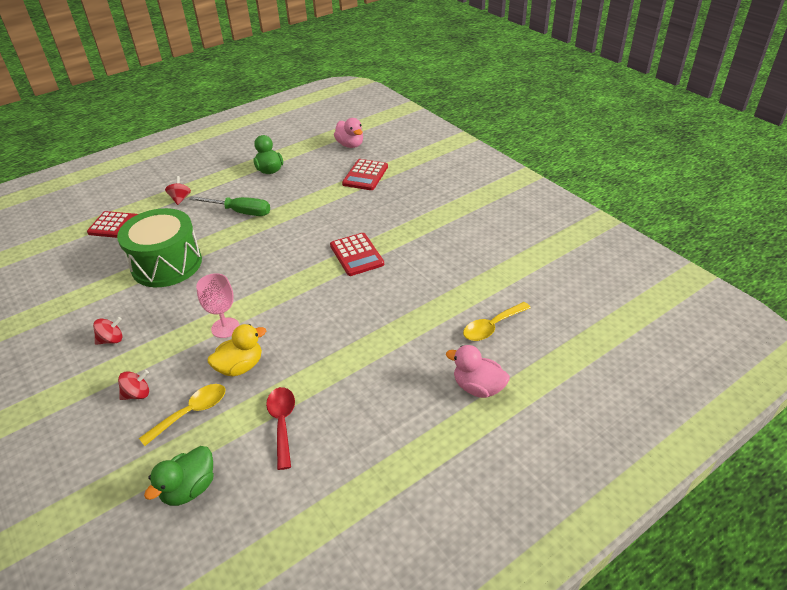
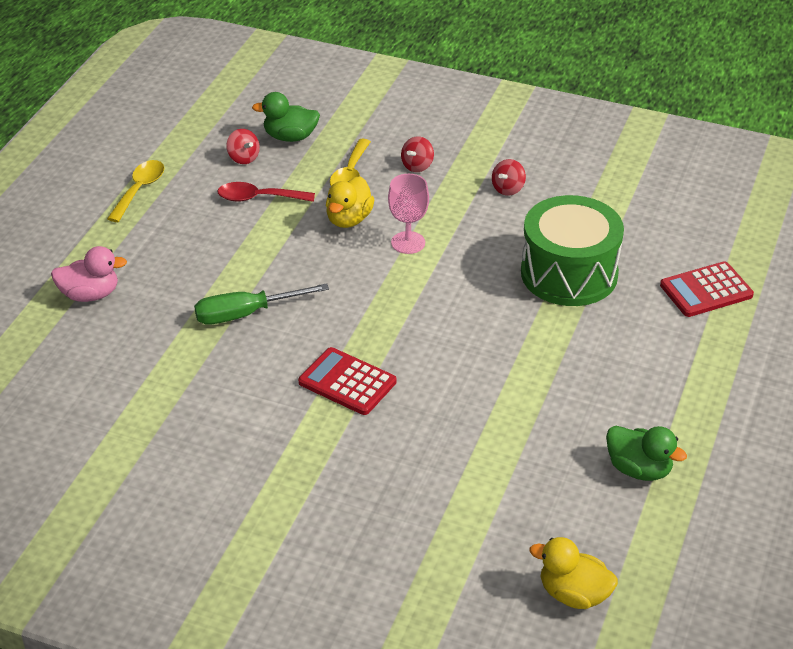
camera: 145 degrees right, 0 degrees up
(180, 199) = (694, 360): red spinning top -> red spinning top (243, 158)
(189, 488) = (290, 137): green duck -> green duck turned 90 degrees counterclockwise
(240, 212) = (579, 377): green screwdriver -> green screwdriver (246, 314)
(282, 423) = (259, 198): red spoon -> red spoon turned 135 degrees clockwise
(350, 145) = (573, 594): pink duck -> yellow duck
(365, 175) = (471, 529): red calculator -> none
(492, 327) = (107, 361): yellow spoon -> yellow spoon (139, 190)

